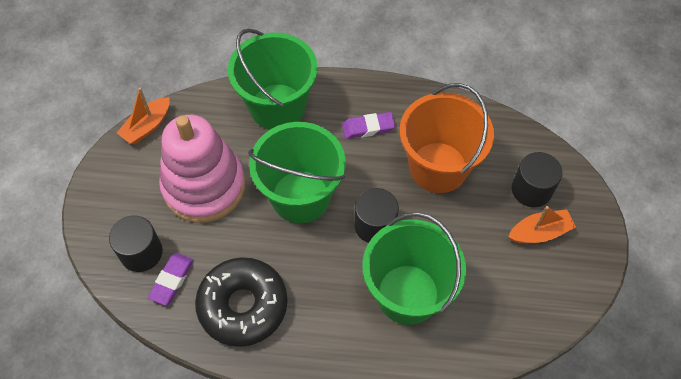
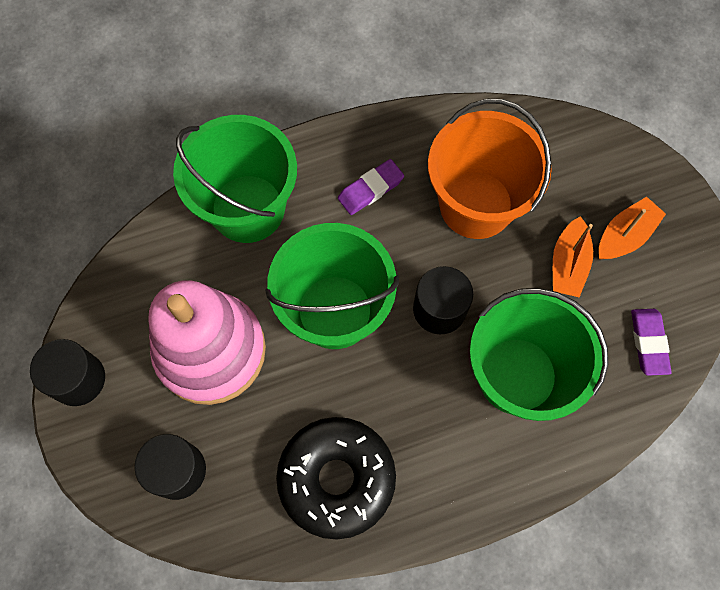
camera: 25 degrees left, 10 degrees up
(147, 126) = (96, 303): orange boat -> orange boat (568, 264)
(172, 280) = (234, 487): purple eraser -> purple eraser (648, 343)
(531, 190) = (592, 187): black cylinder -> black cylinder (78, 379)

